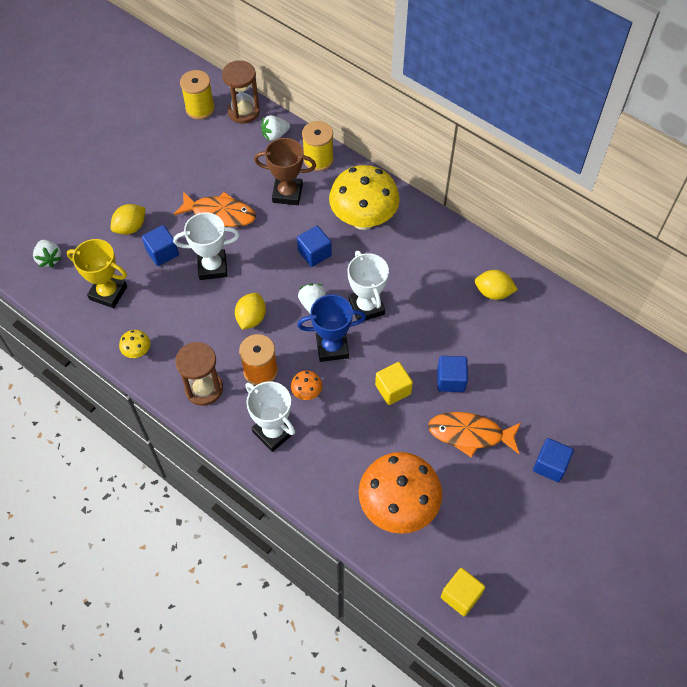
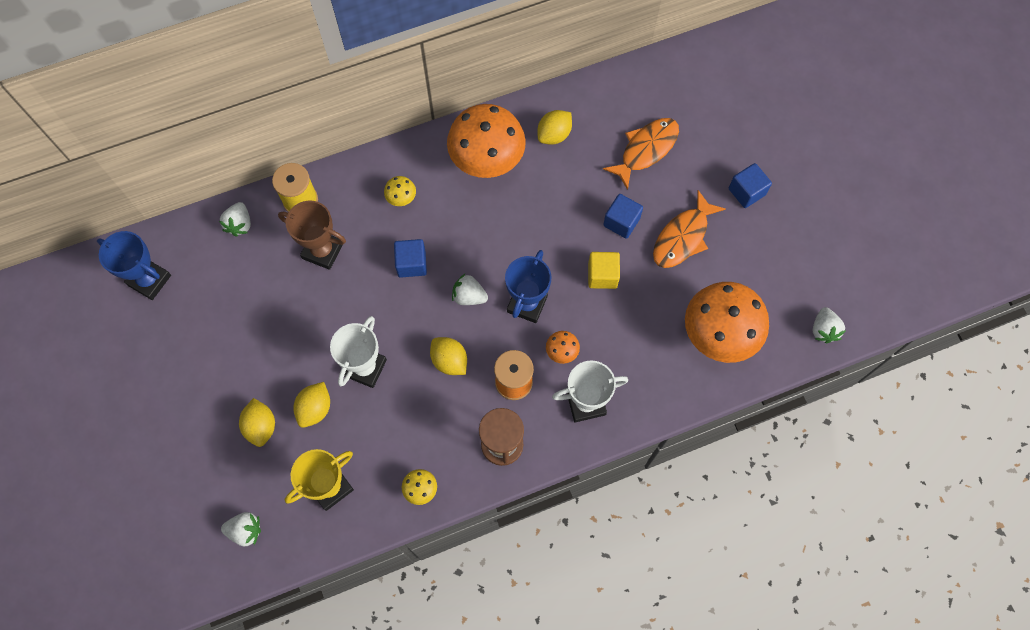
camera: 60 degrees left, 10 degrees up
(162, 252) = (315, 409): blue cube -> yellow lemon
(200, 109) = (149, 280): yellow spool -> blue trophy
(220, 214) = (304, 328): orange fish -> orange fish (646, 150)
(243, 111) = (185, 239): brown hourglass -> none
(287, 193) = (322, 251): brown trophy -> brown trophy turned 75 degrees clockwise
(363, 219) = (401, 198): yellow mushroom -> yellow mushroom, size x0.41
(366, 307) = (502, 250): white trophy -> none
(435, 258) = (487, 161): none -> orange mushroom
(461, 596) = (823, 330): yellow cube -> white strawberry

